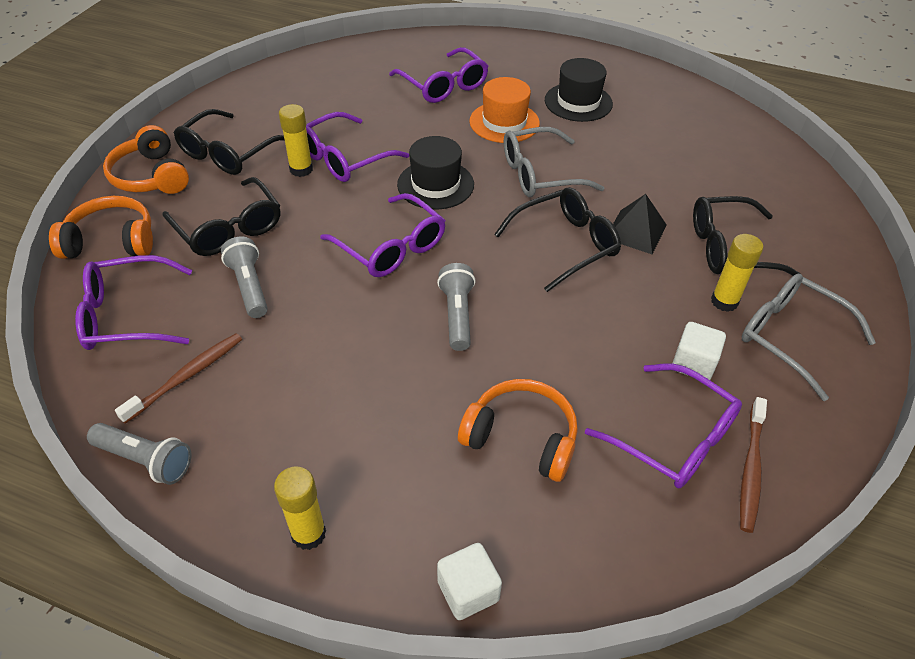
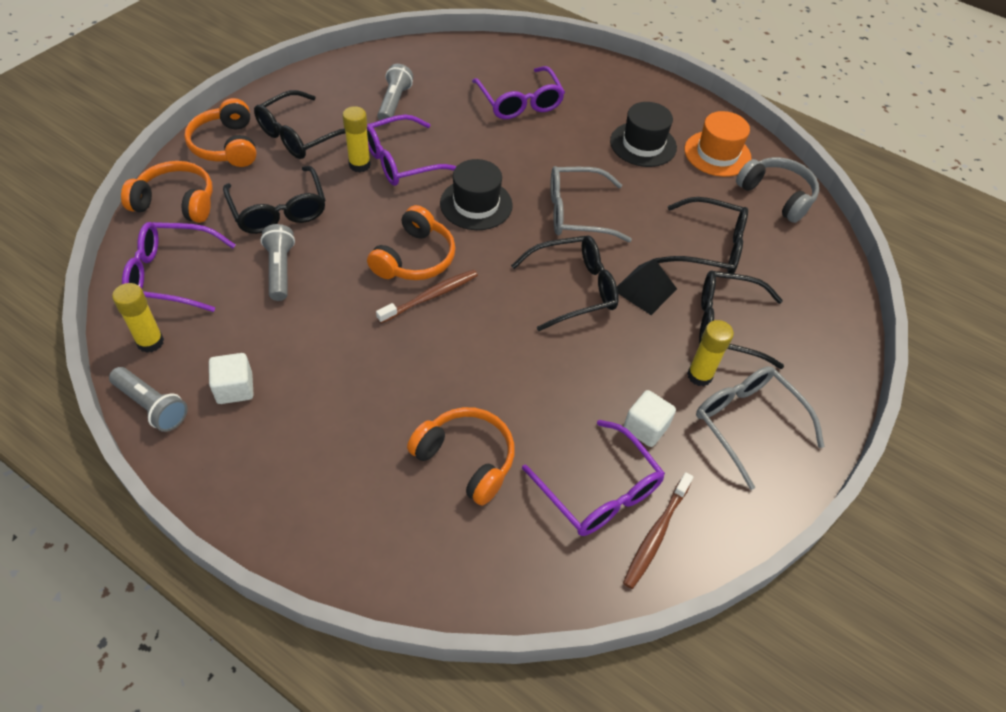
camera: 10 degrees right, 5 degrees up
(186, 376) = (204, 341): brown toothbrush -> brown toothbrush (430, 296)
(308, 533) = (262, 498): yellow glue stick -> yellow glue stick (150, 342)
(391, 247) = (414, 258): purple glasses -> orange headphones
(457, 315) = (451, 335): grey flashlight -> grey flashlight (394, 102)
(468, 591) = (374, 577): white cube -> white cube (235, 388)
(504, 122) = (563, 152): orange hat -> orange hat (717, 154)
(681, 181) = (709, 247): none -> black glasses
(722, 124) = (776, 196): none -> grey headphones

